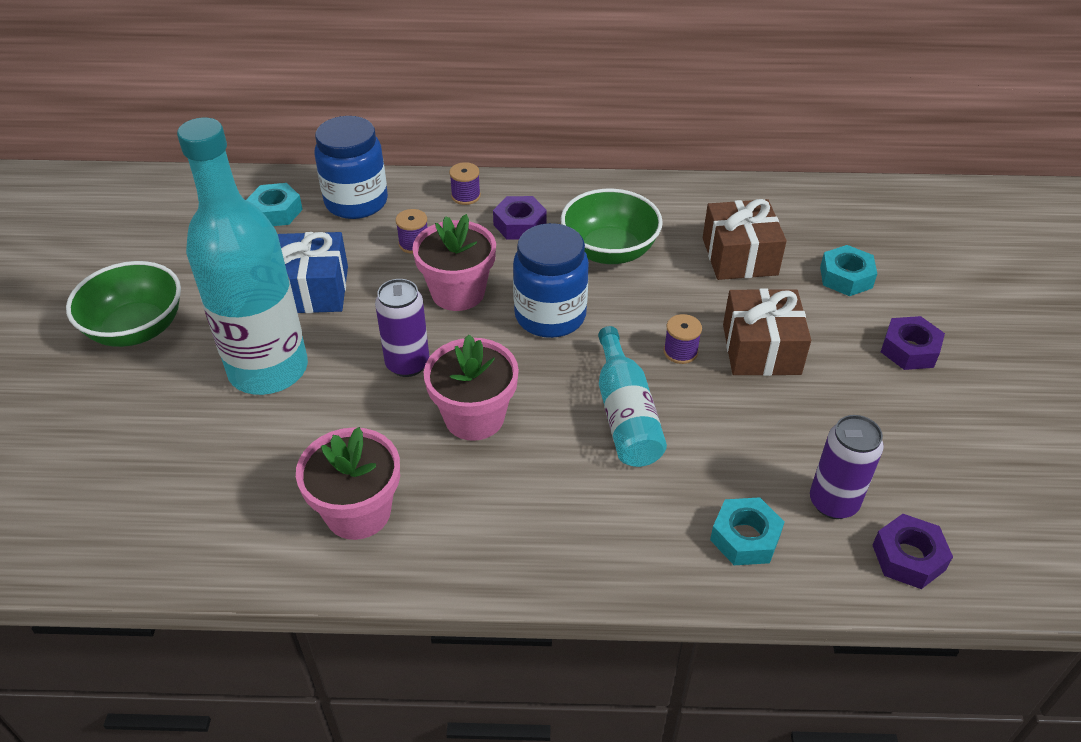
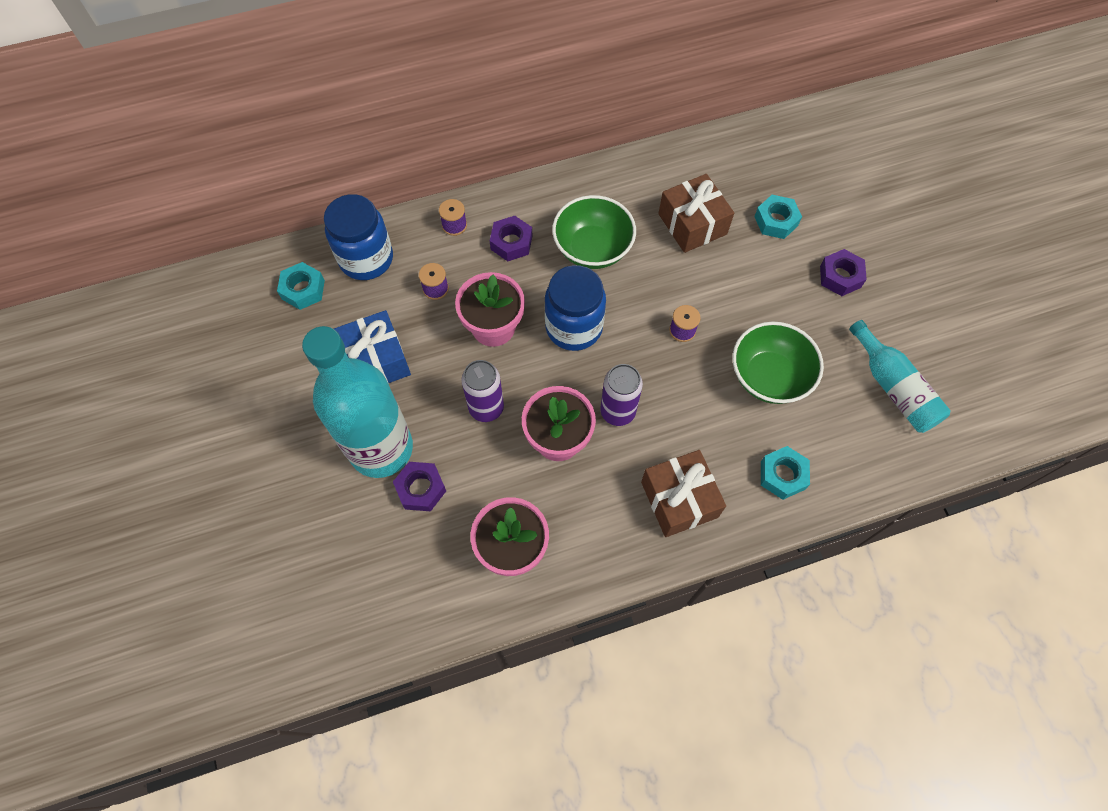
camera: 20 degrees left, 20 degrees up
(137, 329) = (252, 445): green bowl -> green bowl (769, 377)
(625, 414) = (665, 400): turquoise bottle -> turquoise bottle (893, 387)
(761, 349) = (738, 309): brown gift -> brown gift (679, 499)
(833, 502) = (829, 427): purple can -> purple can (617, 412)
(908, 557) = (889, 454): purple nut -> purple nut (421, 489)

